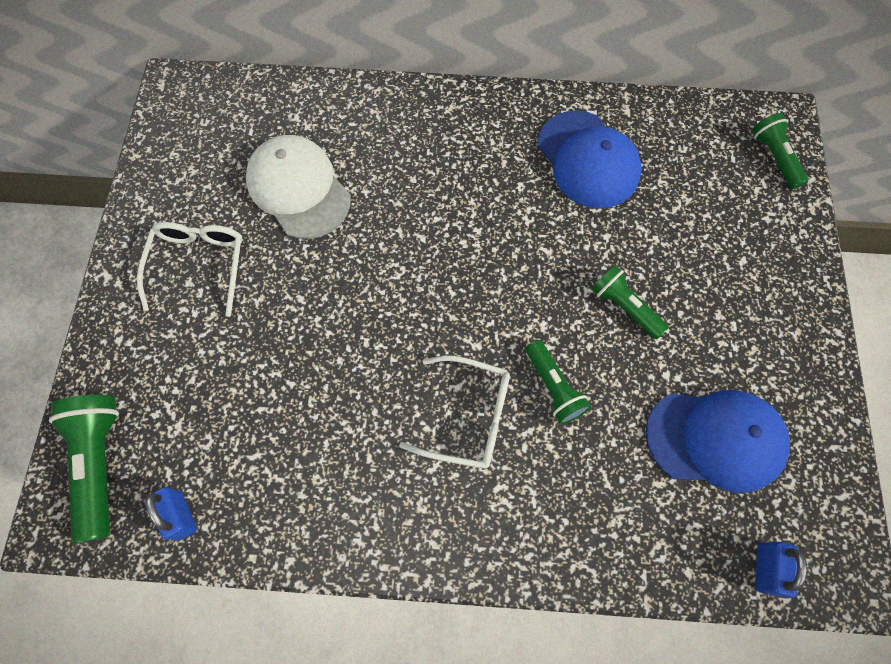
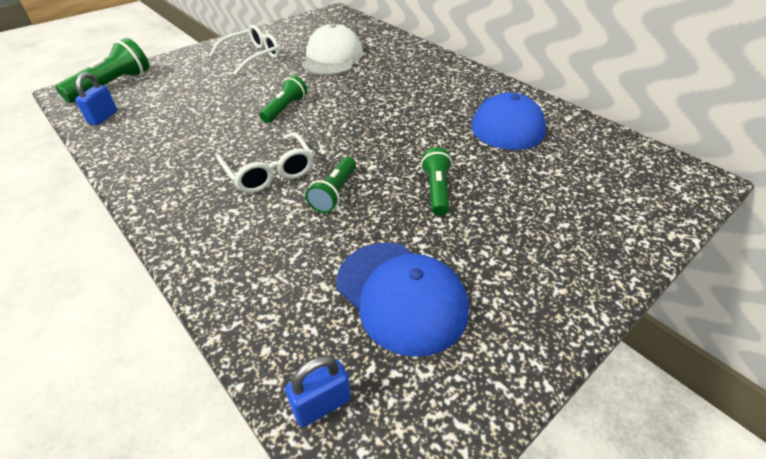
camera: 45 degrees right, 25 degrees down
(774, 158) = (667, 192): green flashlight -> green flashlight (285, 109)

